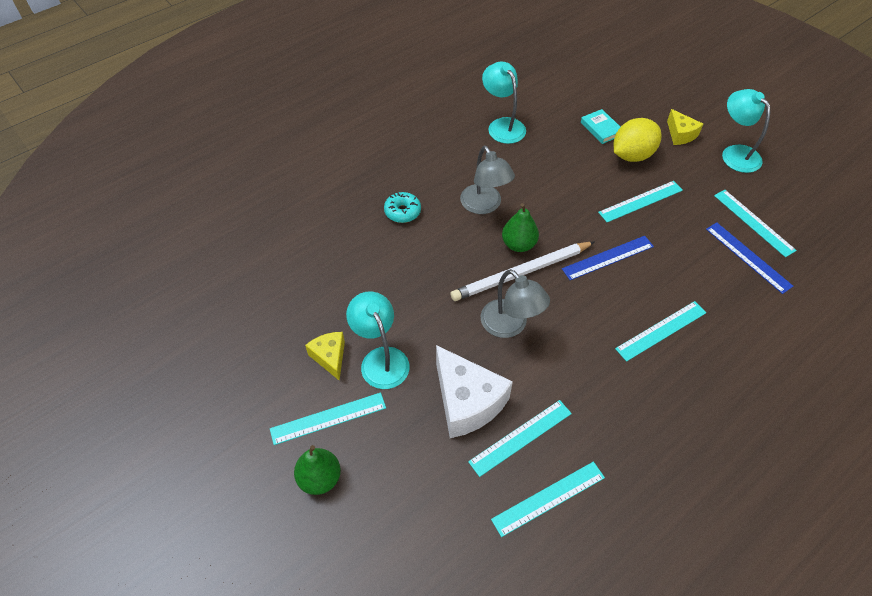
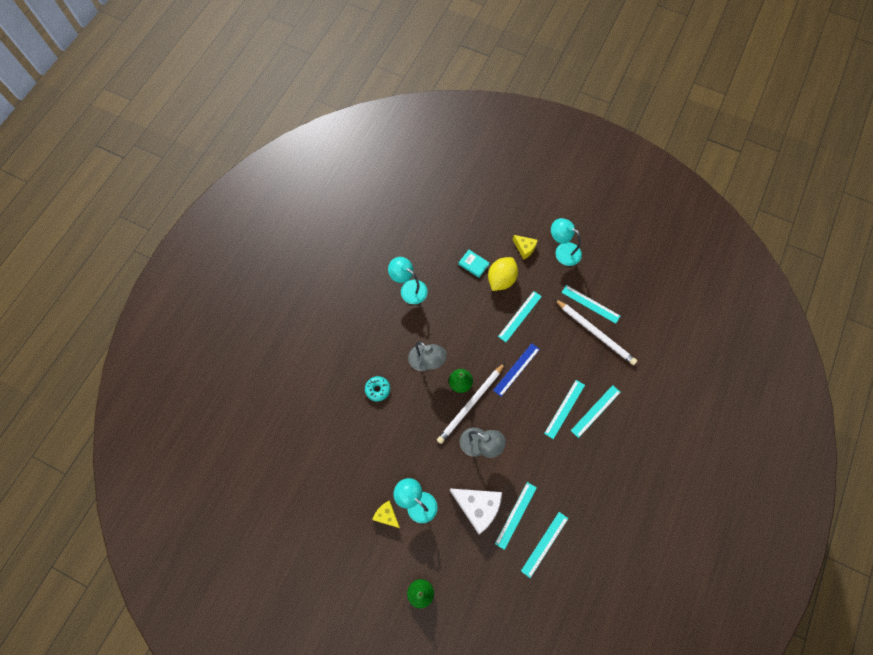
camera: 25 degrees left, 15 degrees up
(328, 418) = (406, 555): turquoise ruler -> turquoise ruler (595, 411)
(748, 257) = (595, 332): blue ruler -> white pencil

